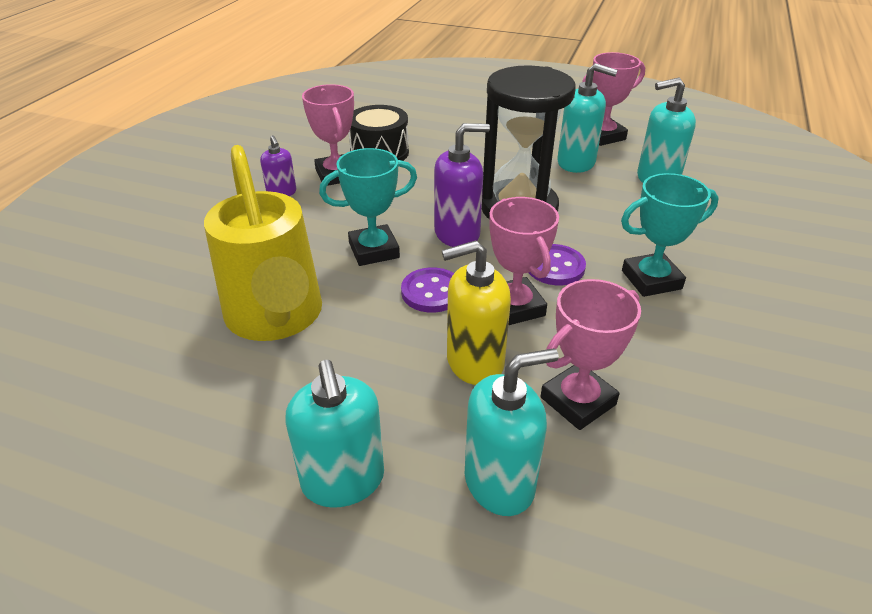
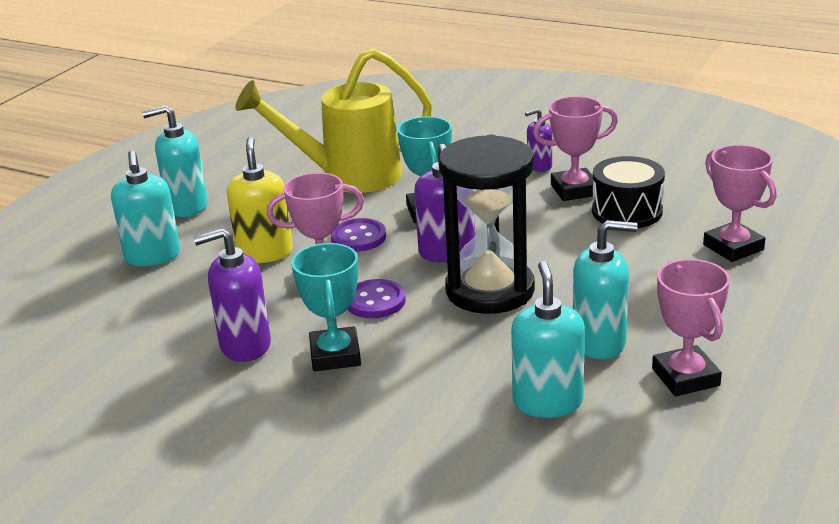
camera: 100 degrees right, 10 degrees down
(576, 163) = (599, 342): turquoise soap dispenser -> turquoise soap dispenser turned 120 degrees counterclockwise
(578, 401) = (202, 293): pink trophy -> pink trophy (733, 247)
(665, 342) = (245, 345): none -> purple soap dispenser

